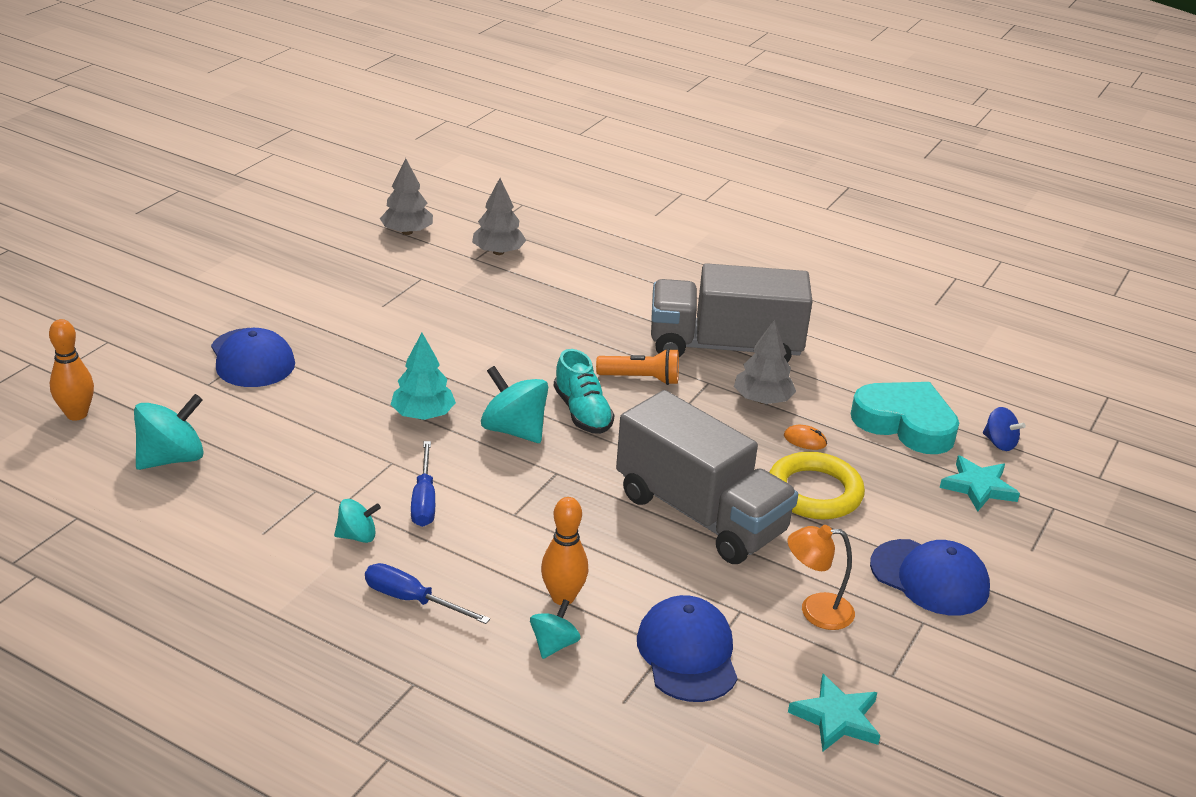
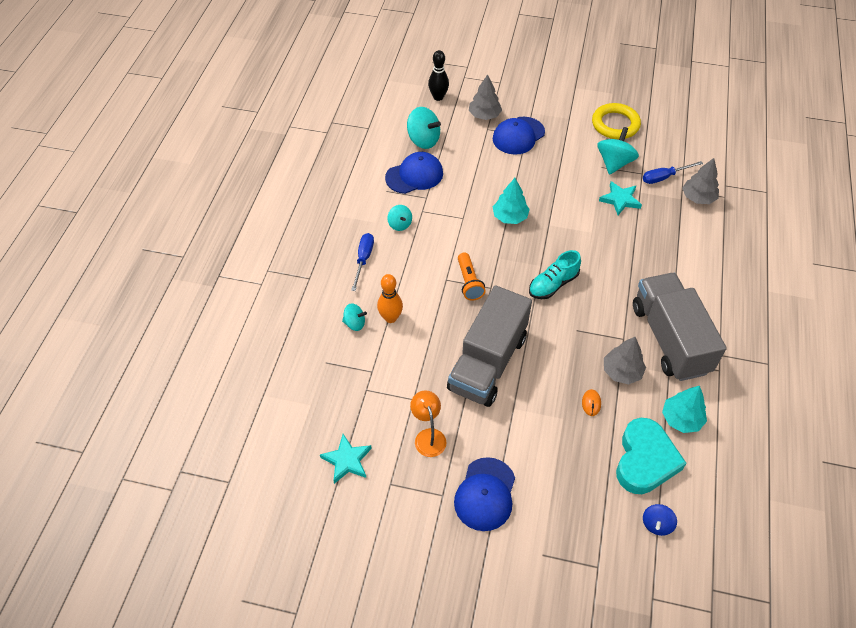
camera: 75 degrees right, 20 degrees up
(77, 414) = (438, 97): orange bowling pin -> black bowling pin
(407, 232) = (688, 151): grey tree -> grey tree (484, 115)
(424, 500) = (439, 240): blue screwdriver -> blue screwdriver (664, 177)
(514, 430) = (518, 258): turquoise spinning top -> turquoise spinning top (614, 163)
(641, 379) = (605, 303): orange flashlight -> orange flashlight (469, 282)
(687, 653) = (370, 382): blue cap -> blue cap (414, 175)
(814, 492) = (539, 417): yellow ring -> yellow ring (615, 124)
(851, 377) = (681, 419): none -> turquoise tree
(978, 487) = (595, 514): turquoise star -> turquoise star (620, 200)

